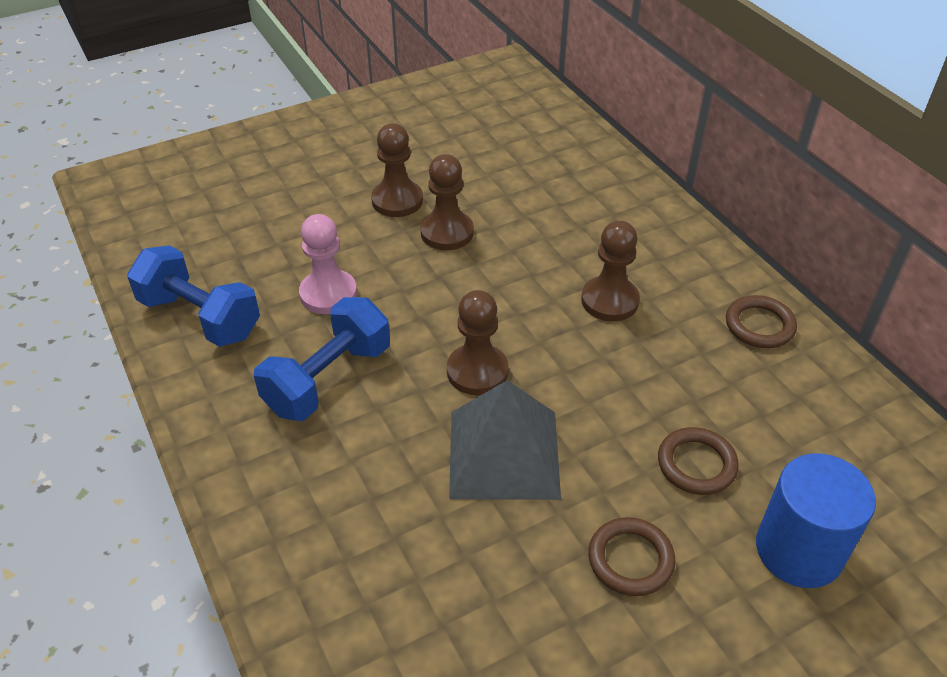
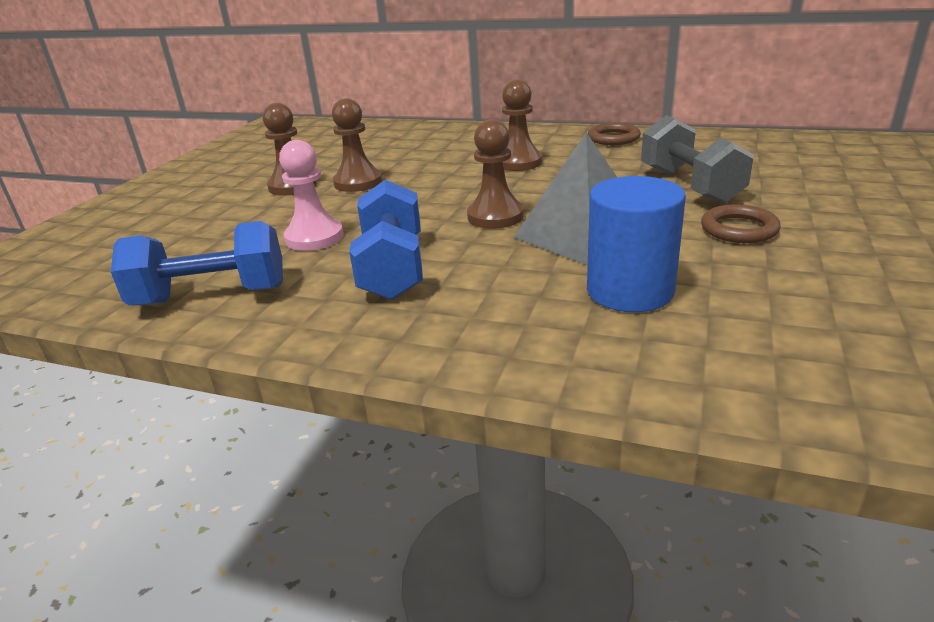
camera: 40 degrees left, 15 degrees down
(696, 464) = (689, 186): brown ring -> grey dumbbell
(799, 550) = (797, 185): blue cylinder -> blue cylinder (630, 291)

